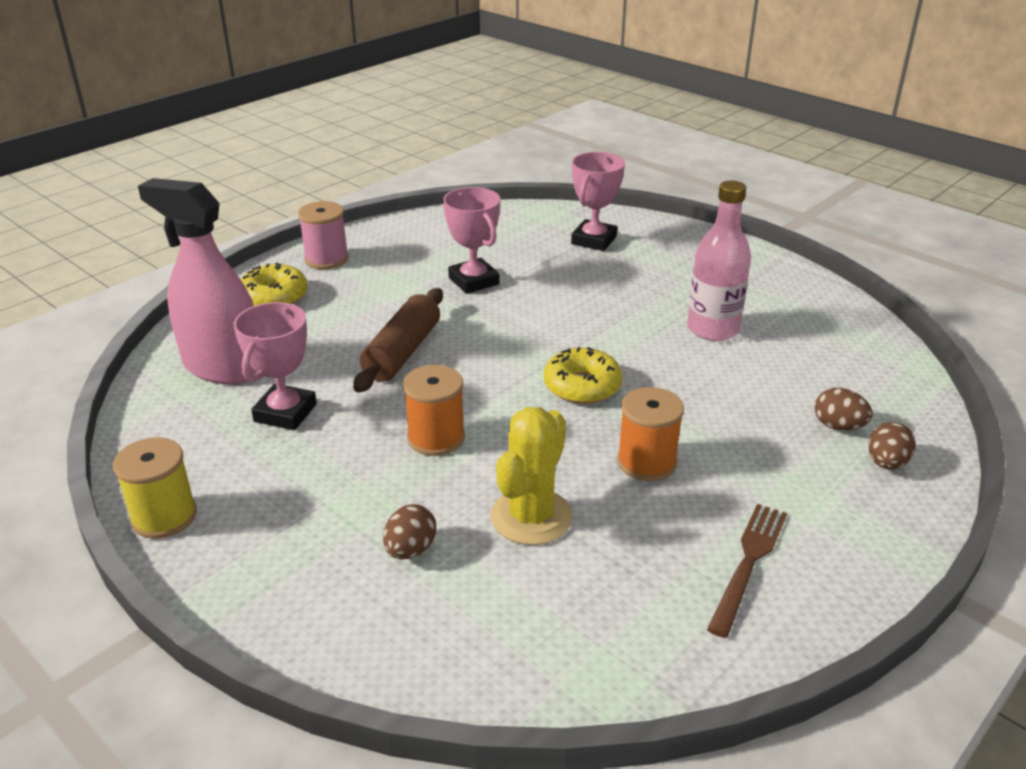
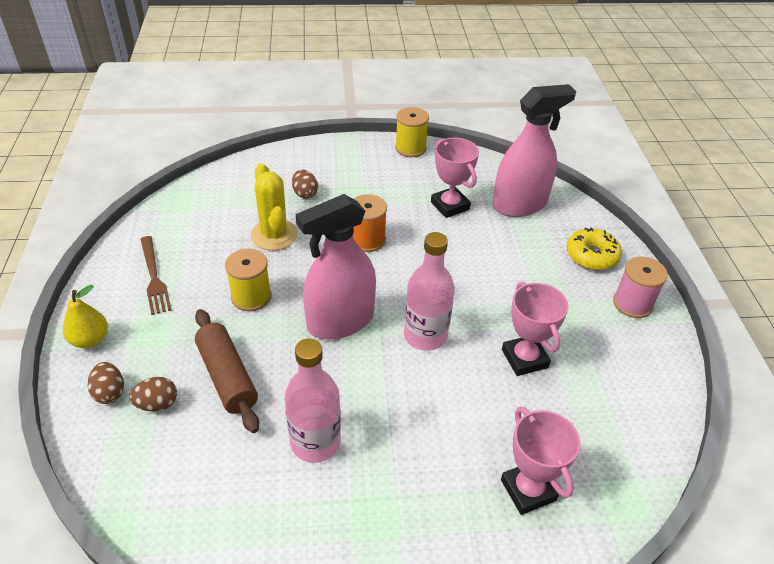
camera: 130 degrees right, 10 degrees up
(402, 352) = (463, 272): brown rolling pin -> brown rolling pin (227, 376)
(473, 281) = (524, 358): pink trophy -> pink trophy turned 60 degrees clockwise
(523, 334) = (425, 335): none -> pink bottle
(582, 386) = (340, 321): yellow donut -> pink spray bottle
(646, 462) = (251, 297): orange spool -> yellow spool
(885, 532) = (90, 340): none -> yellow pear

